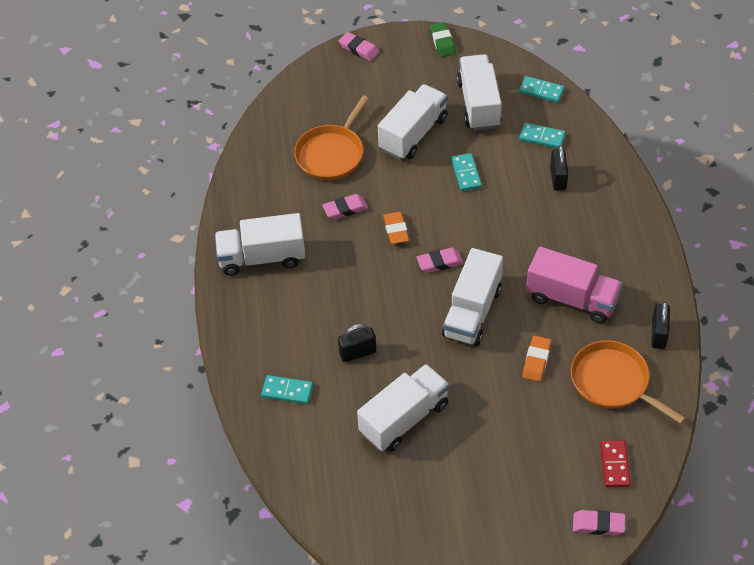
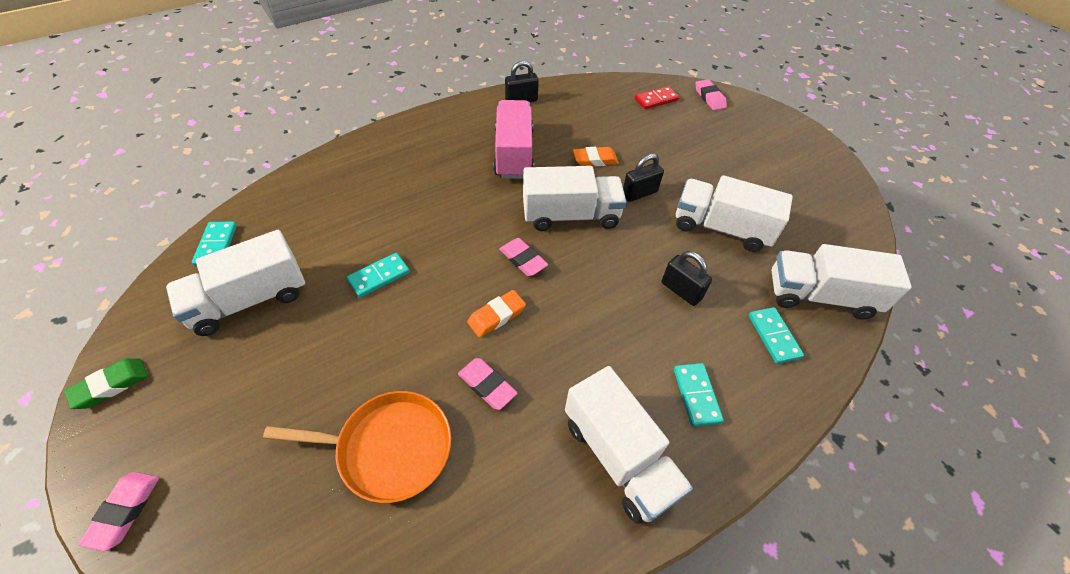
camera: 120 degrees left, 0 degrees up
(413, 134) = (322, 355): white truck -> white truck (820, 296)
(542, 137) = (299, 225): turquoise domino -> turquoise domino (696, 395)
(558, 178) = (361, 197): black padlock -> black padlock (639, 193)
(613, 382) = (584, 114): orange pan -> none

